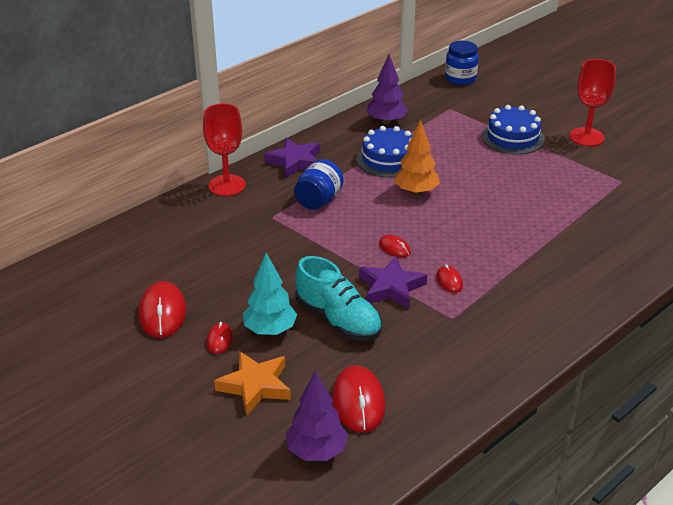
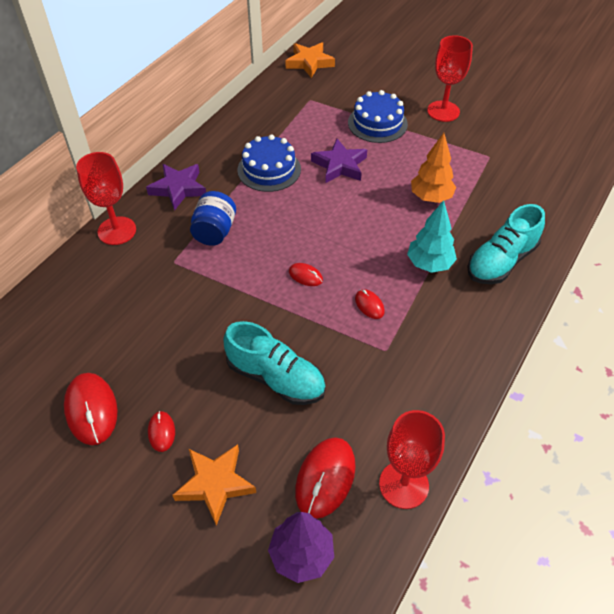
camera: 15 degrees left, 15 degrees up
(270, 330) = (211, 407): turquoise tree -> turquoise tree (429, 264)
(358, 402) = (325, 478): red mouse -> red mouse turned 45 degrees clockwise
(386, 121) = (254, 124): purple tree -> none
(391, 287) = (316, 325): purple star -> purple star (339, 165)
(416, 192) = (306, 203): orange tree -> orange tree (430, 197)
(431, 421) = (403, 484): none -> red goblet
(460, 78) = (309, 63): blue jar -> orange star
(599, 269) = (501, 261): none -> turquoise shoe

